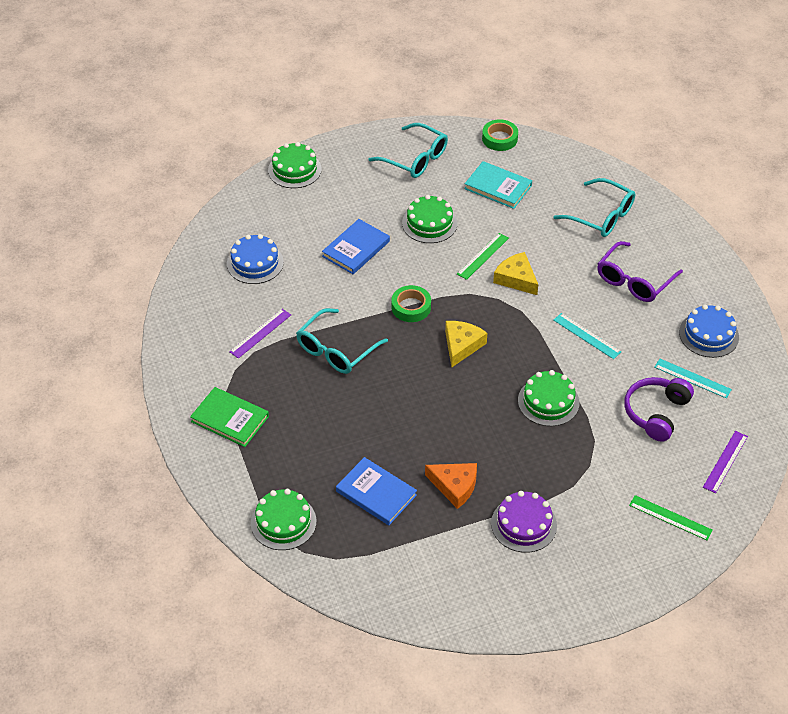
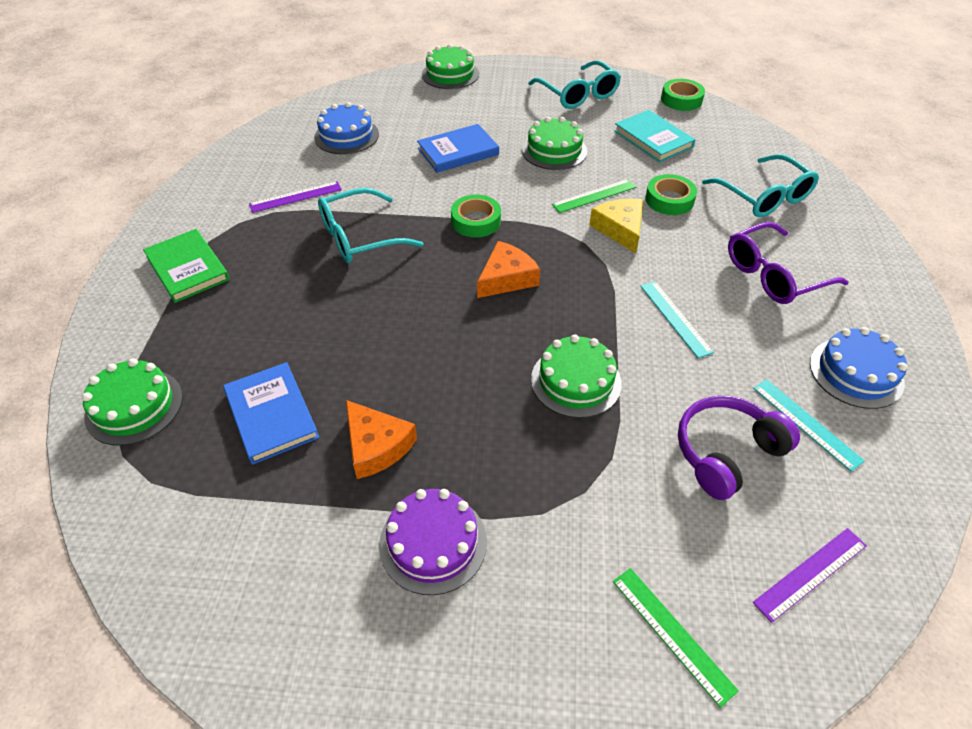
camera: 25 degrees right, 0 degrees up
(462, 345) = (506, 278): yellow cheese -> orange cheese
(537, 241) = (669, 200): none -> green tape

